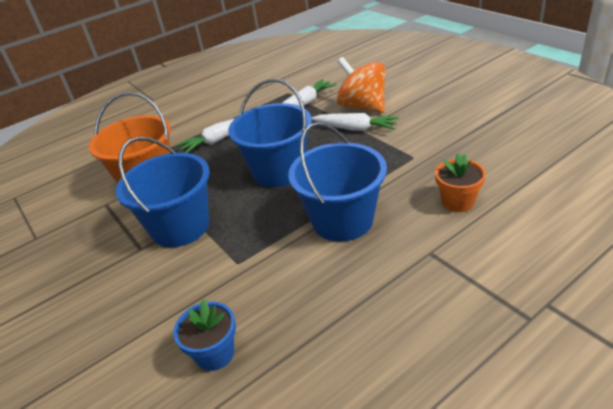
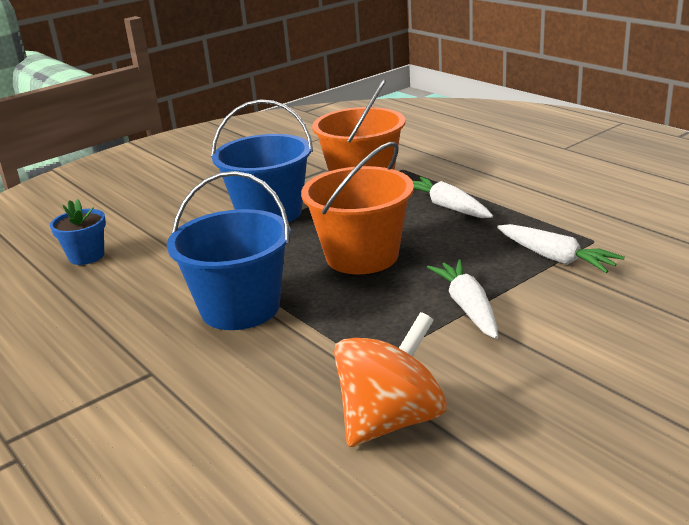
camera: 85 degrees right, 10 degrees down
(279, 171) = (362, 256): blue bucket -> orange bucket
(355, 128) = (468, 308): white carrot -> white carrot turned 150 degrees clockwise
(363, 106) = (545, 312): orange spinning top -> orange spinning top (391, 420)
(457, 202) = (243, 401): orange flower pot -> none

